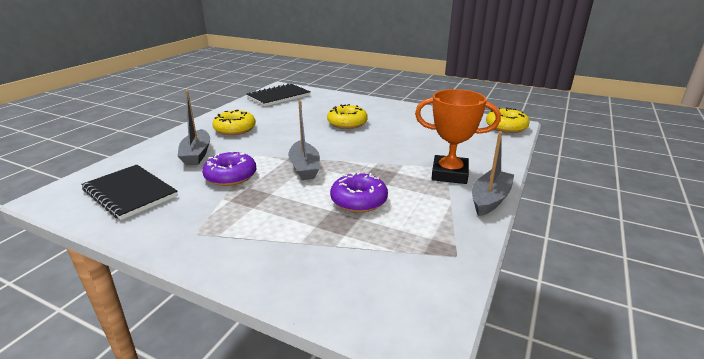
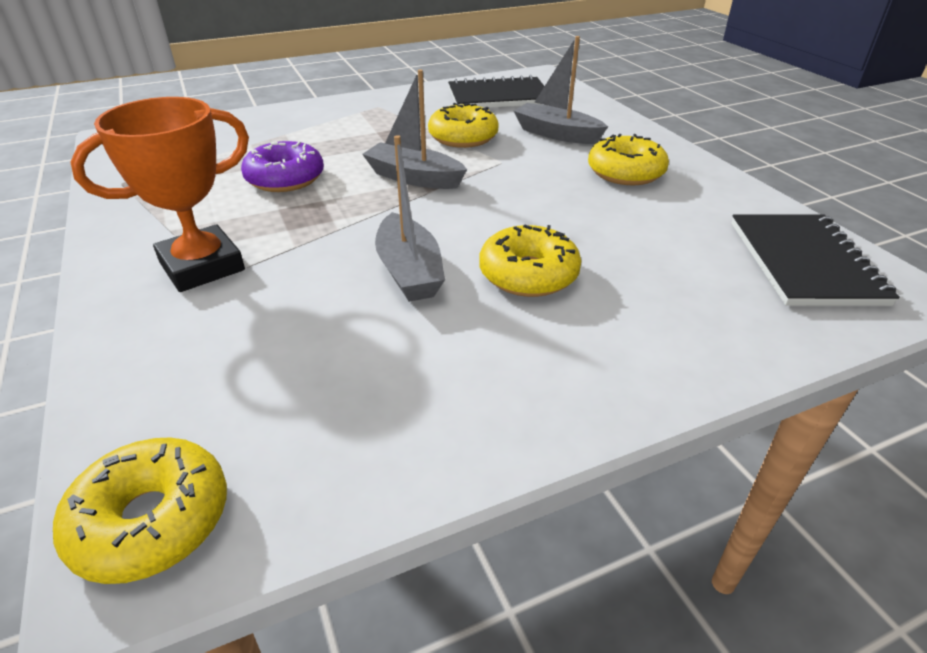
camera: 130 degrees right, 10 degrees up
(231, 176) = (463, 137): purple donut -> yellow donut
(490, 199) = (107, 256): grey boat -> grey boat (409, 271)

